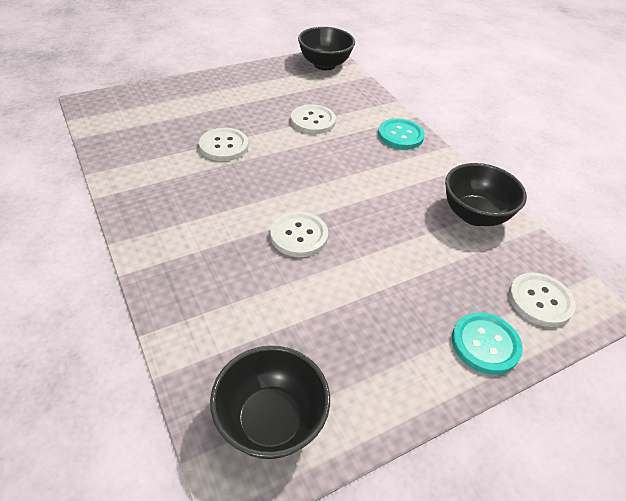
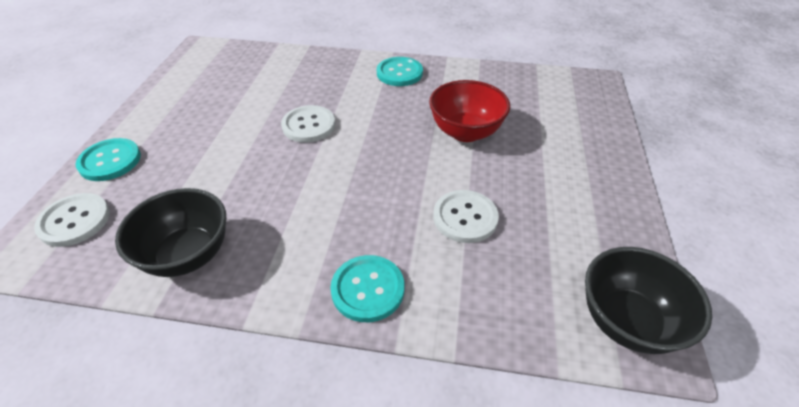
camera: 130 degrees right, 0 degrees up
(157, 218) = (399, 73): none -> turquoise button
(224, 146) = (465, 132): white button -> red bowl
(270, 421) = (208, 63): black bowl -> none

